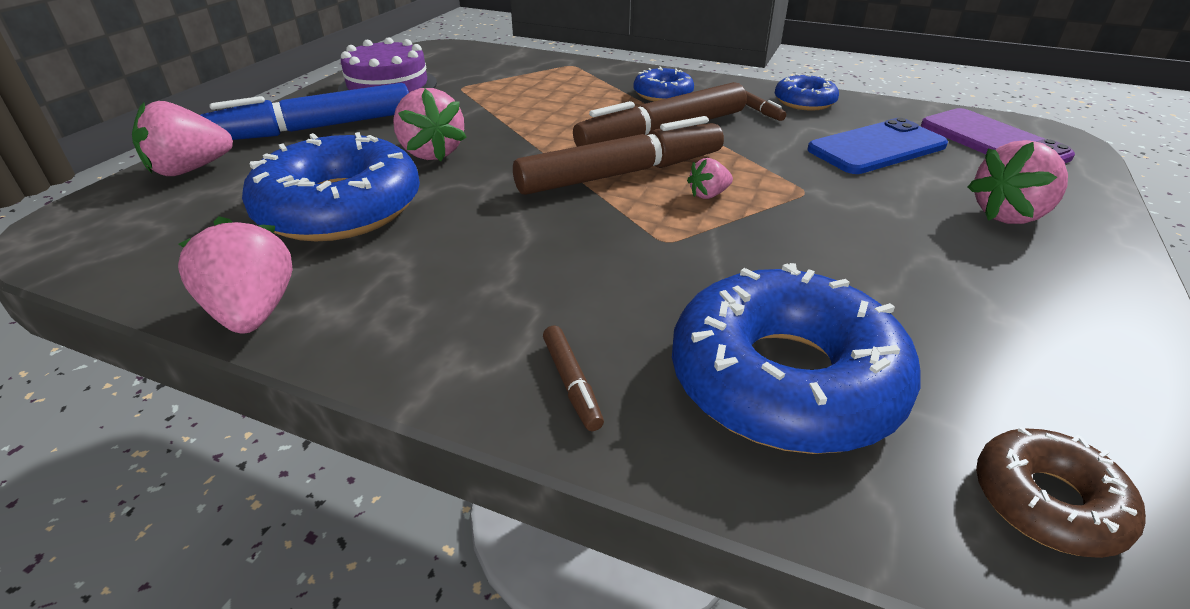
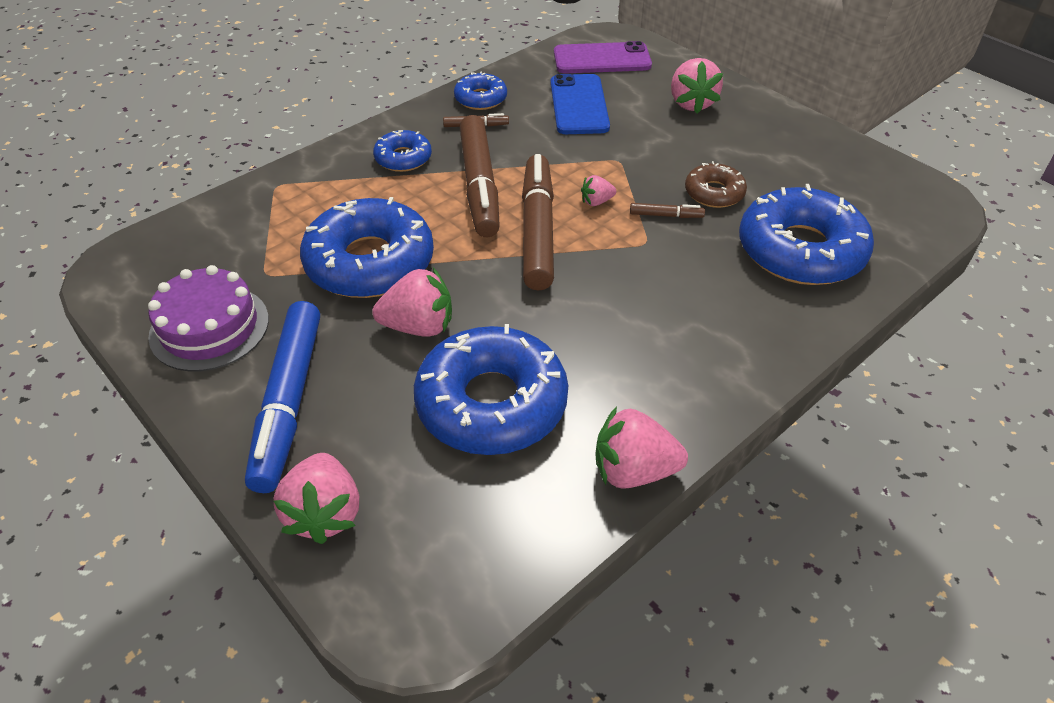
camera: 65 degrees left, 10 degrees up
(504, 115) = (370, 262): none -> blue donut
(572, 383) = (774, 328): brown marker -> brown marker (666, 215)
(708, 195) = (596, 202): pink strawberry -> pink strawberry turned 75 degrees clockwise
(1047, 502) = (899, 213): brown donut -> brown donut (714, 193)

